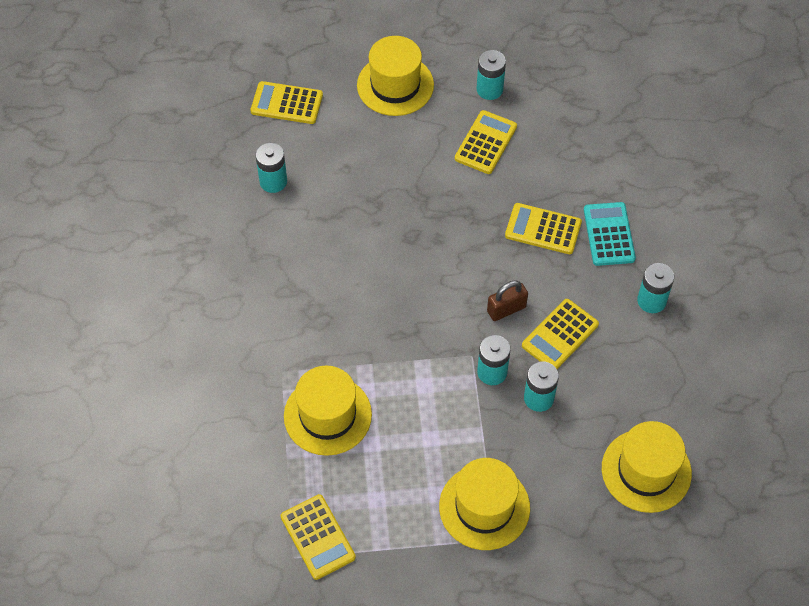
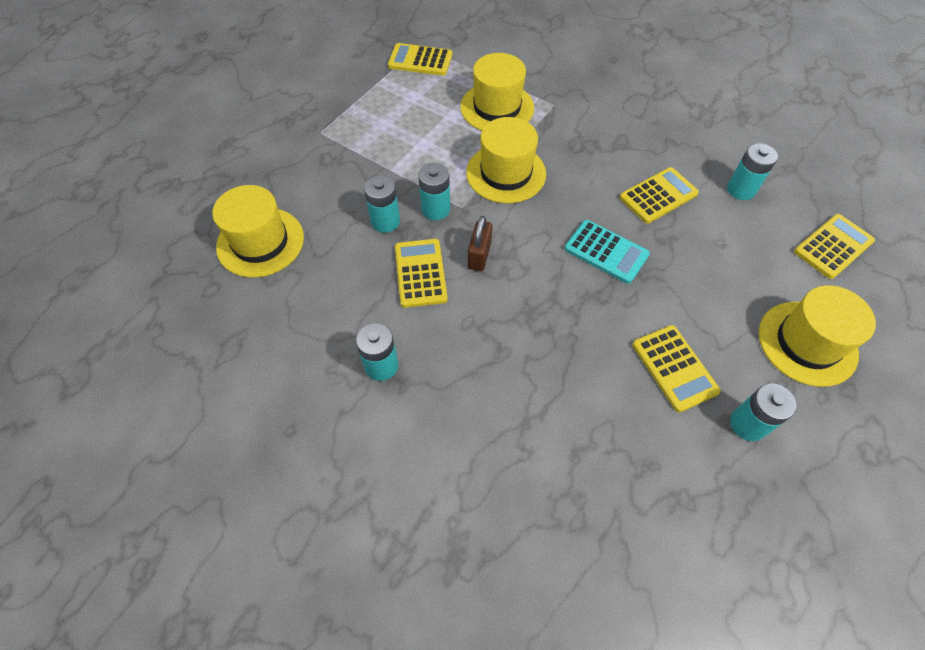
camera: 130 degrees right, 0 degrees up
(484, 507) = (346, 140): yellow hat -> yellow hat (506, 173)
(543, 229) = (533, 339): yellow calculator -> yellow calculator (658, 196)
(608, 234) = (479, 389): turquoise calculator -> turquoise calculator (606, 252)

